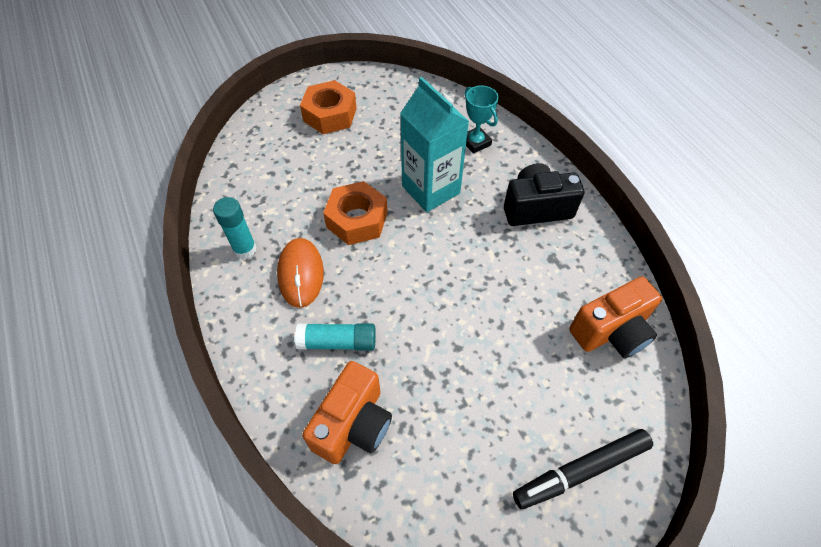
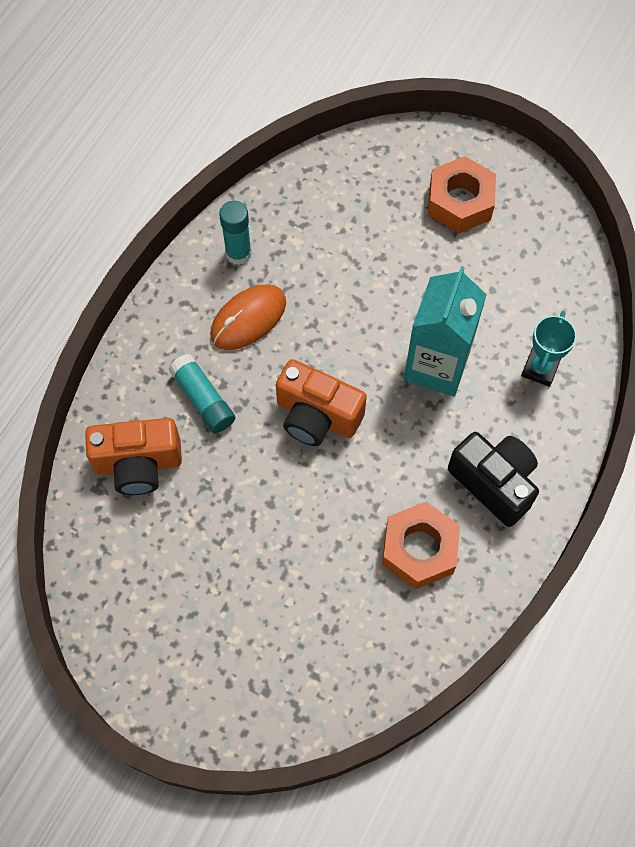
camera: 55 degrees right, 10 degrees up
(357, 220) = (345, 323): orange nut -> orange nut (419, 549)
(580, 471) = (223, 675): black marker -> none
(611, 331) = (389, 635): orange camera -> orange camera (317, 416)

